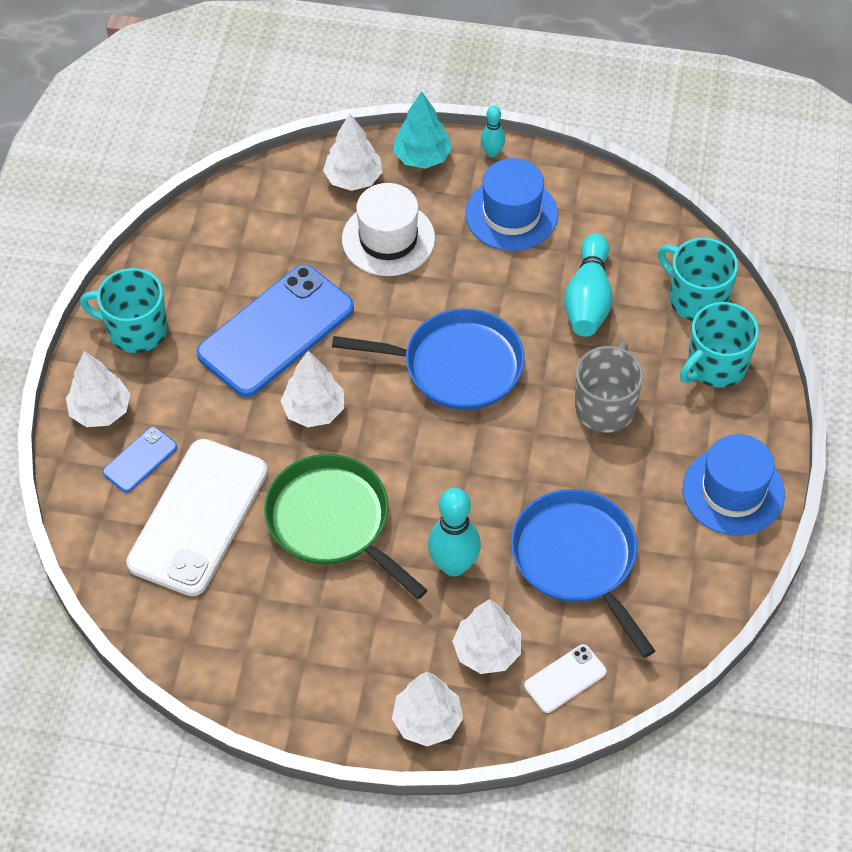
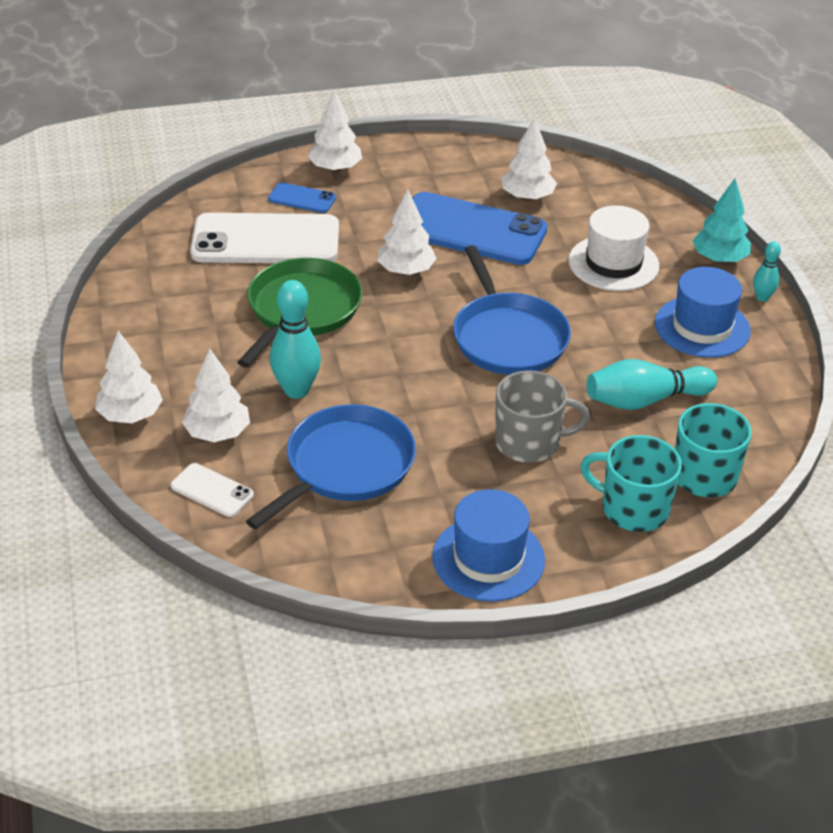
camera: 65 degrees right, 15 degrees down
(135, 330) = (421, 163): turquoise mug -> none
(353, 179) = (661, 228): white tree -> white tree (527, 197)

